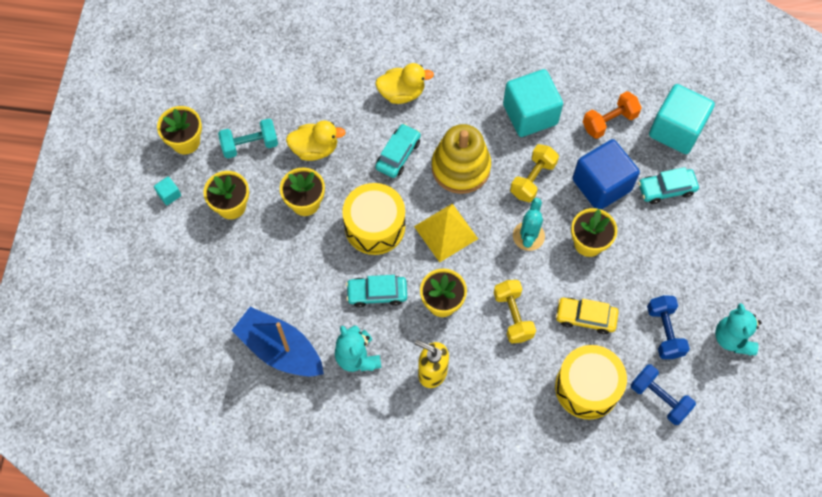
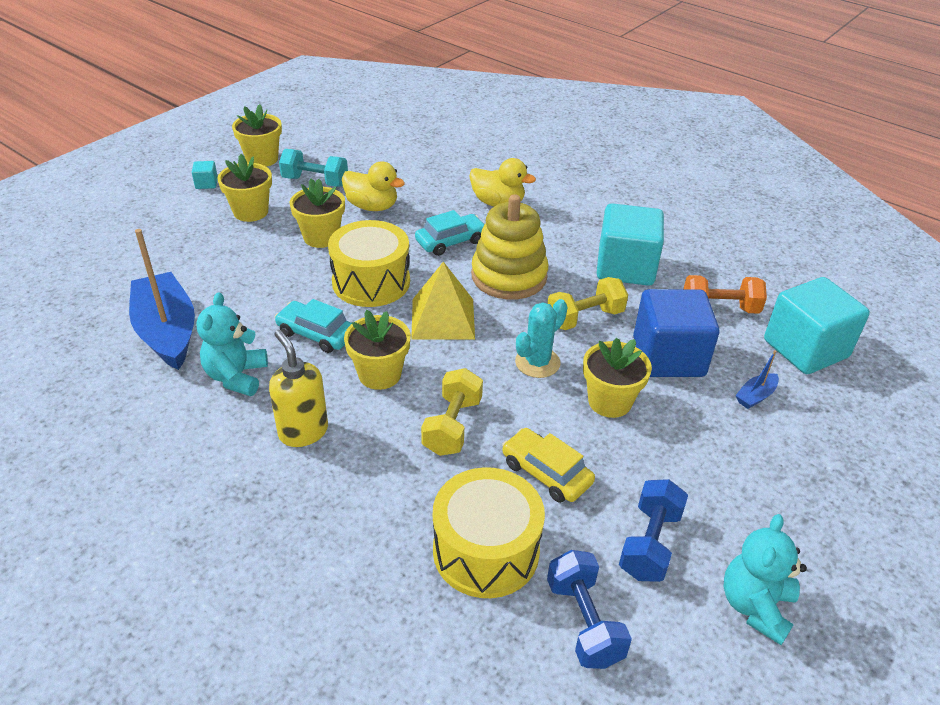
camera: 30 degrees right, 25 degrees down
(666, 189) = (755, 396): turquoise car -> blue boat

